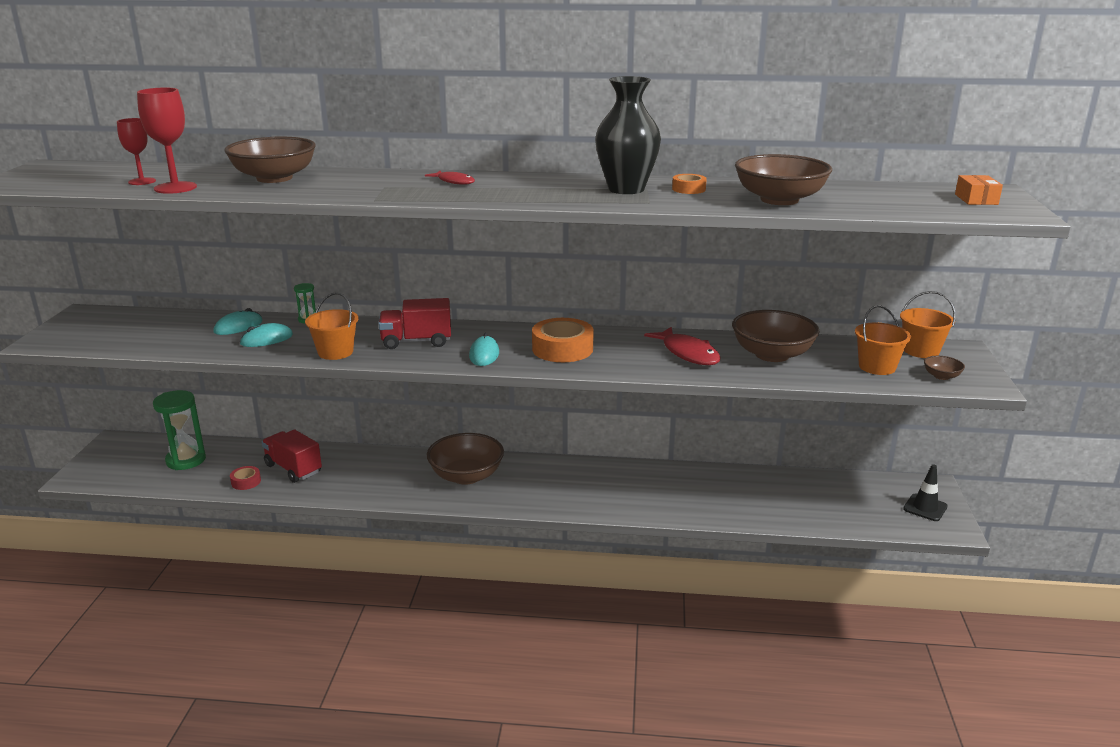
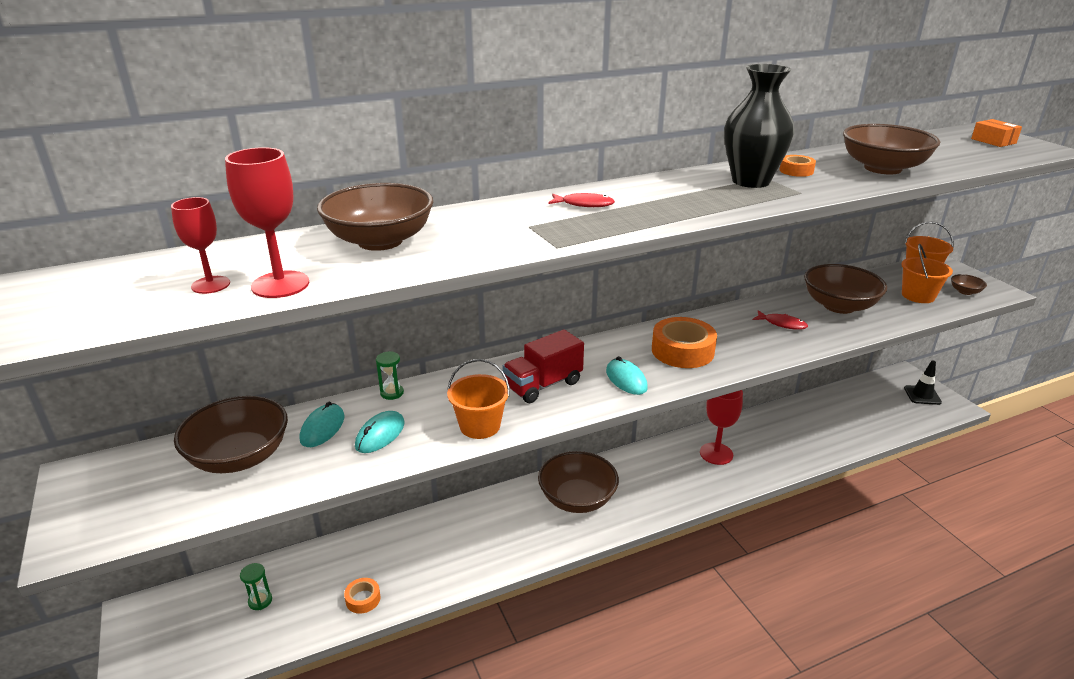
camera: 30 degrees left, 5 degrees up
(172, 328) = (239, 457): none -> brown bowl
(186, 460) = (260, 601): green hourglass -> green hourglass, size x0.49
(246, 482) = (363, 599): red tape -> orange tape
(293, 469) = (399, 561): red truck -> none
(629, 484) = (716, 454): none -> red goblet
(688, 353) = (782, 324): red fish -> red fish, size x0.59

